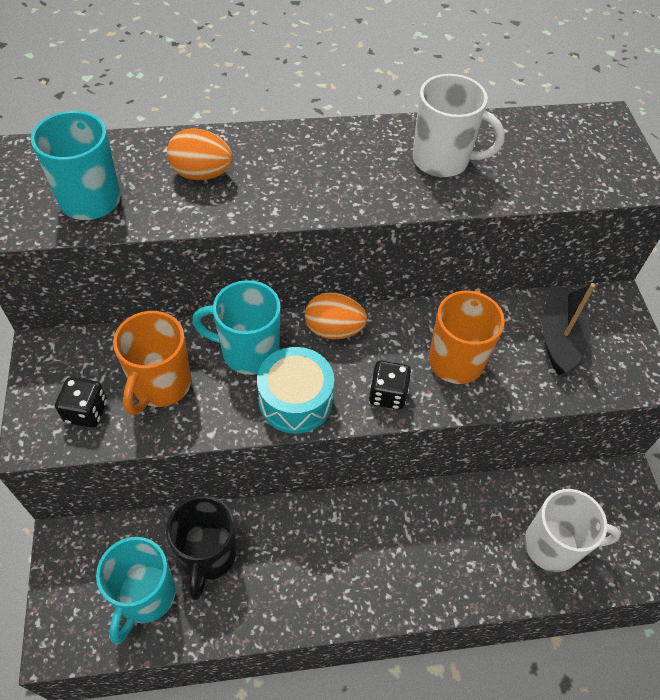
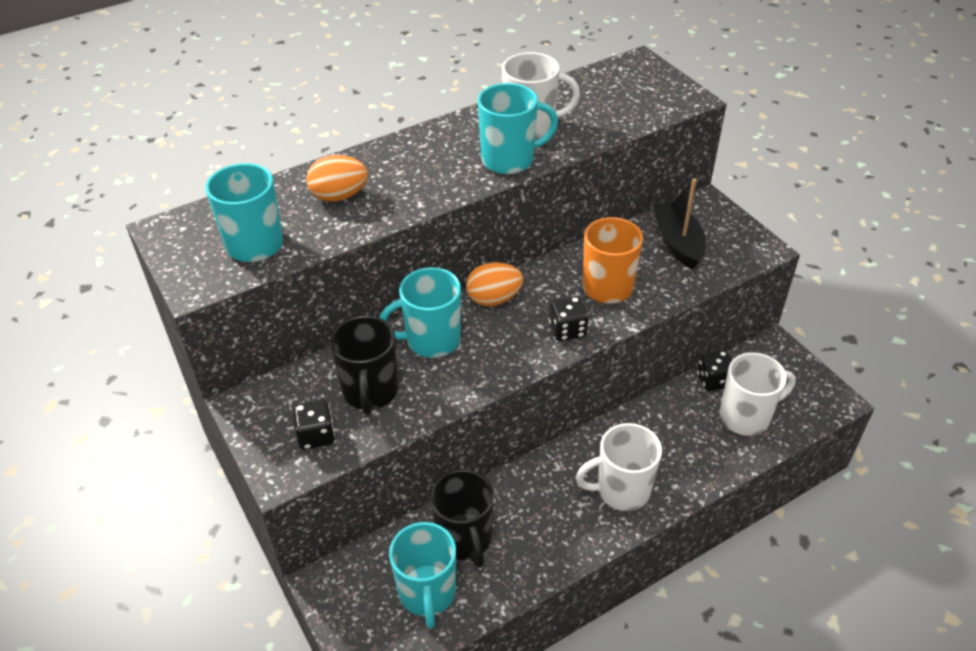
camera: 20 degrees left, 10 degrees down
(161, 385) = (370, 392): orange mug -> black mug
(295, 400) = (494, 361): turquoise drum -> none
(382, 571) = (621, 490): none -> white mug
(396, 191) = (509, 160): none -> turquoise mug
(540, 490) = (713, 380): none -> black dice

